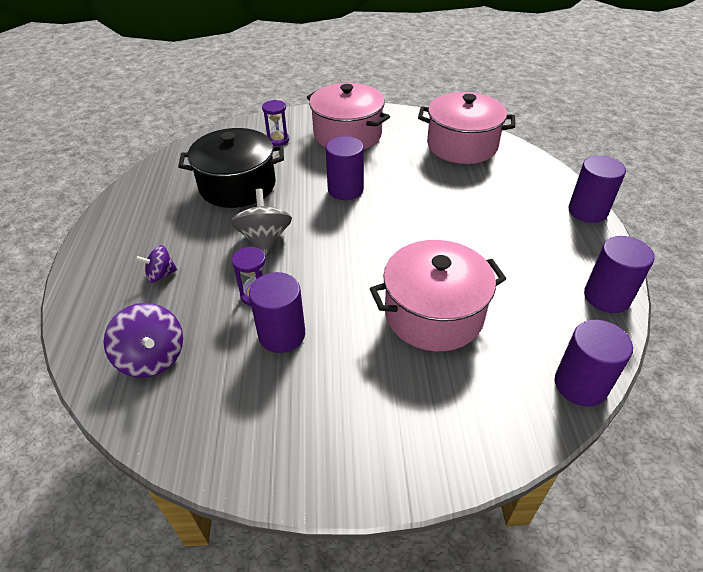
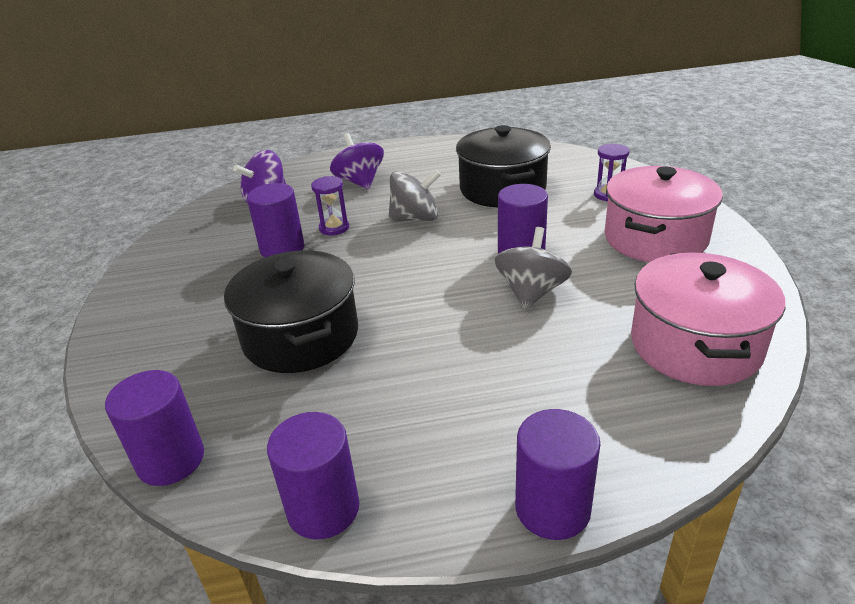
camera: 85 degrees right, 10 degrees down
(161, 274) = (360, 182): purple spinning top -> purple spinning top, size x1.63
(398, 192) = (531, 292): none -> grey spinning top
(434, 314) = (300, 336): pink pot -> black pot

